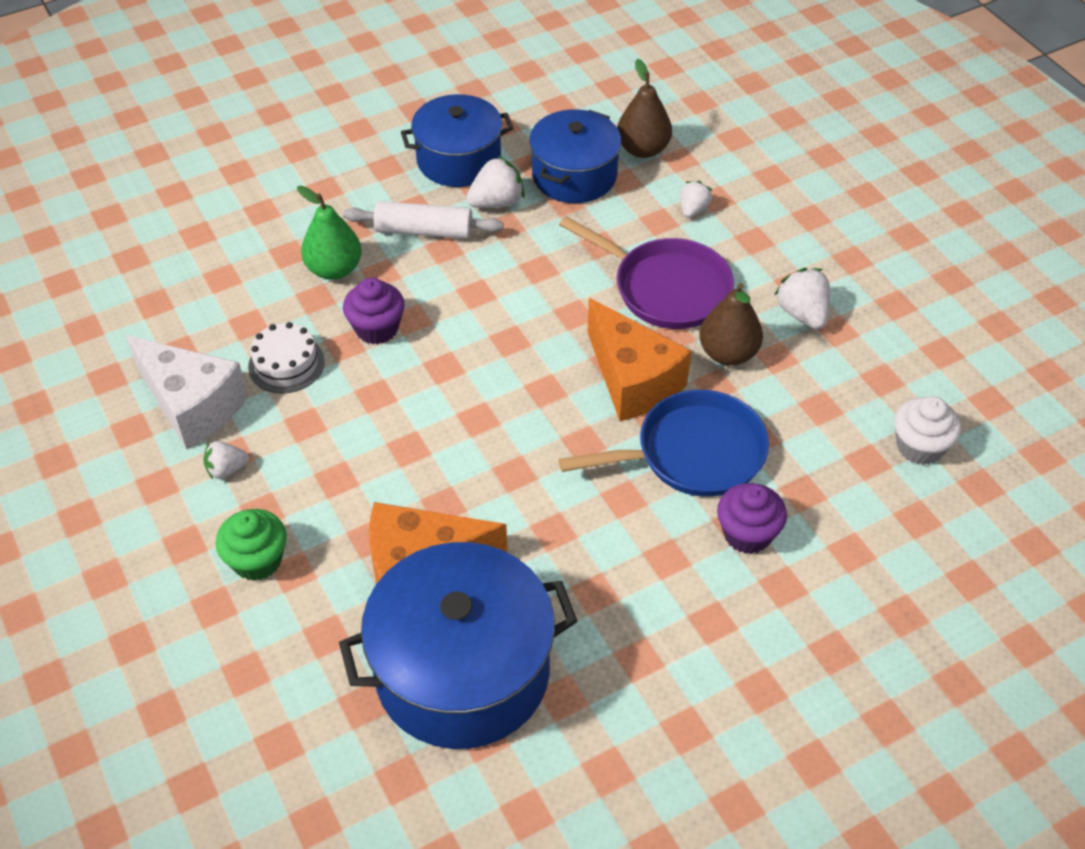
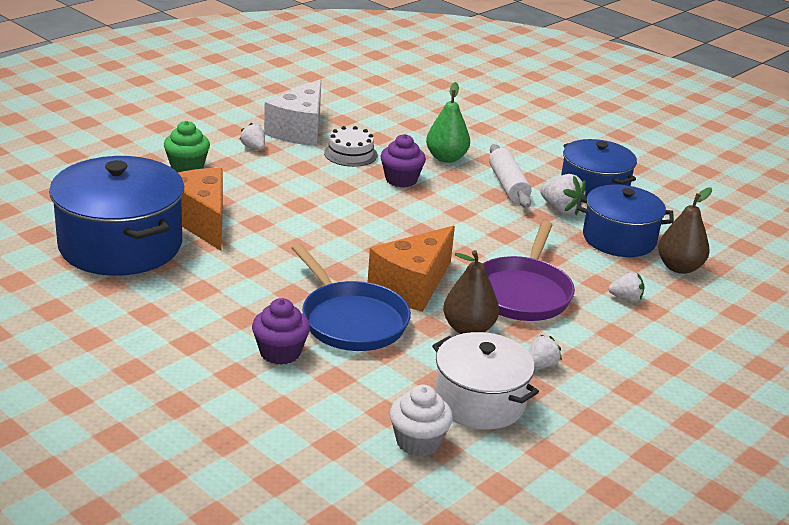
camera: 70 degrees right, 20 degrees down
(802, 314) = (541, 365): white strawberry -> white strawberry, size x0.65
(858, 380) = (479, 401): none -> white pot

